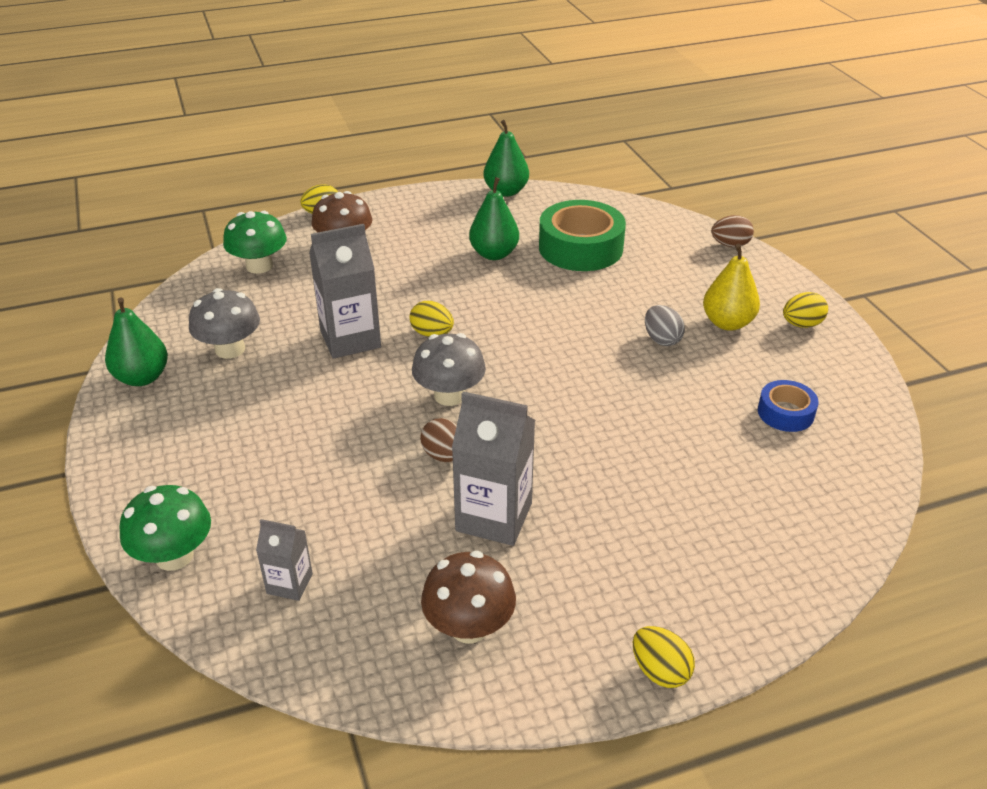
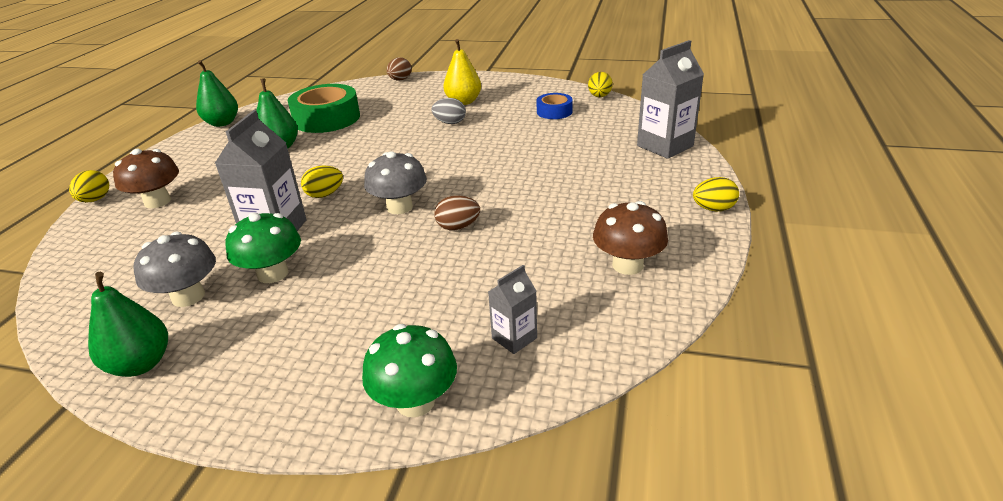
camera: 55 degrees left, 5 degrees down
(259, 266) = (103, 250): green mushroom -> green mushroom (273, 274)
(494, 517) = (537, 225): grey carton -> grey carton (665, 146)
(801, 324) = (493, 85): yellow egg -> yellow egg (599, 96)

